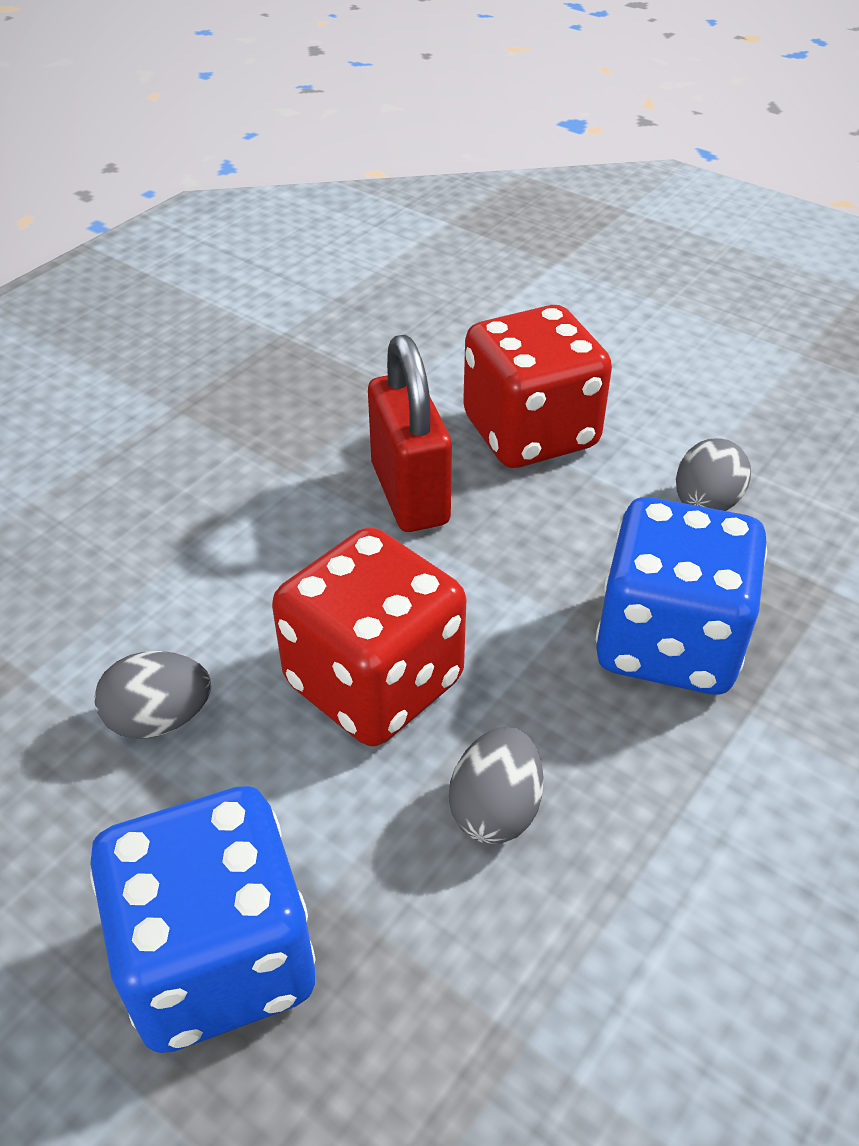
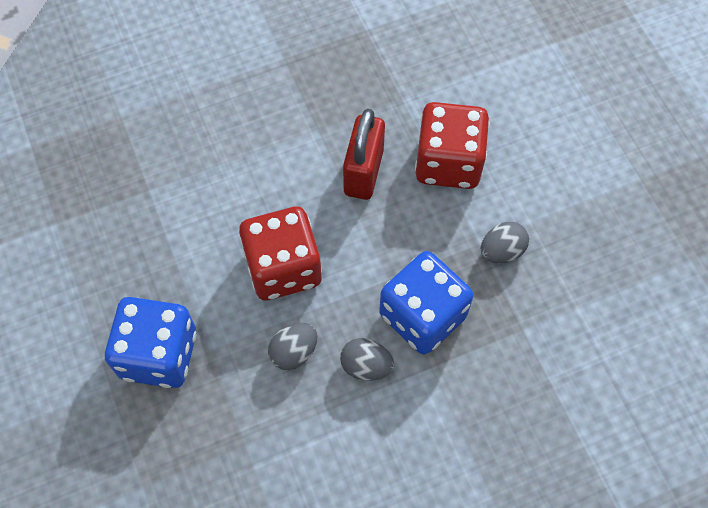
camera: 30 degrees right, 20 degrees up
(160, 719) = (189, 240): grey egg -> grey egg (366, 366)

